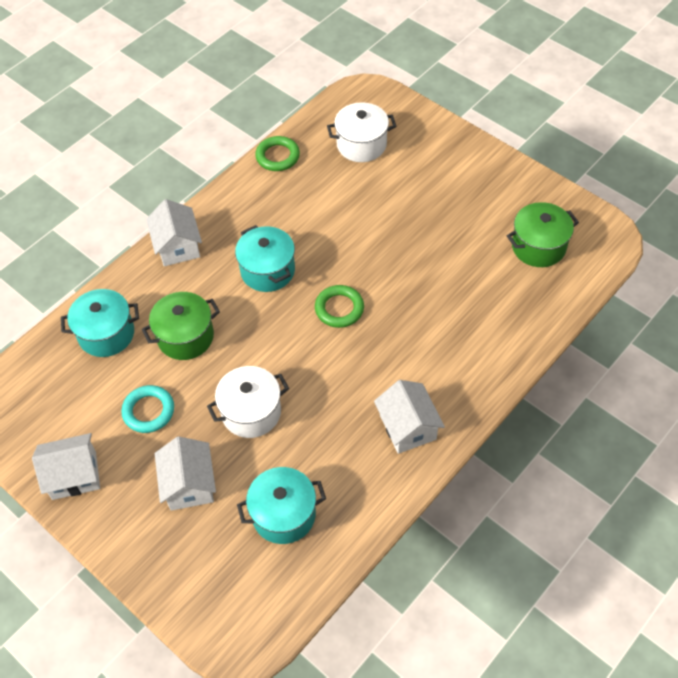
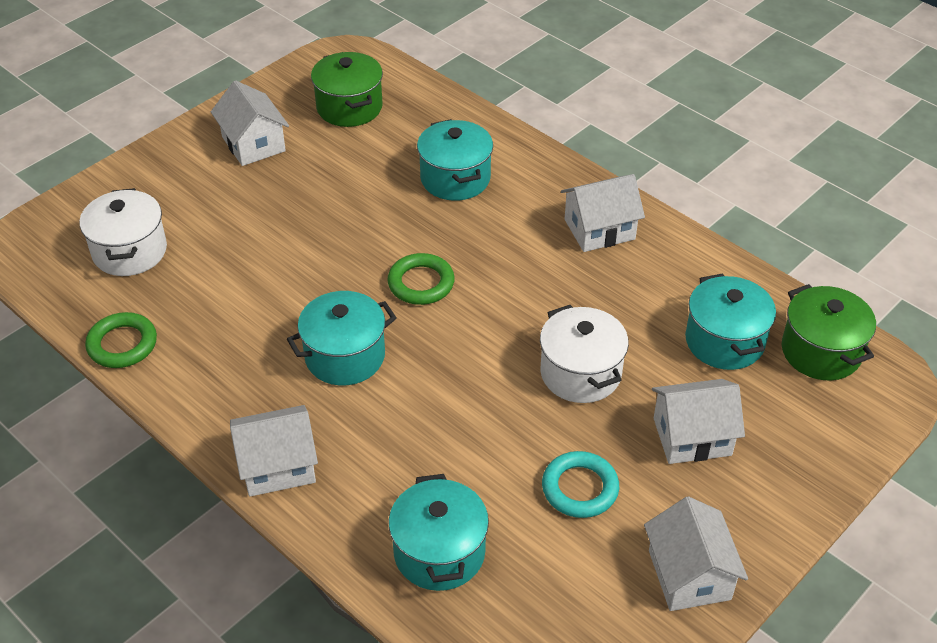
camera: 90 degrees left, 10 degrees down
(185, 337) = (453, 449): green pot -> green pot (821, 351)
(459, 324) = (455, 178): none -> turquoise pot
(483, 193) = (253, 144): none -> white house

